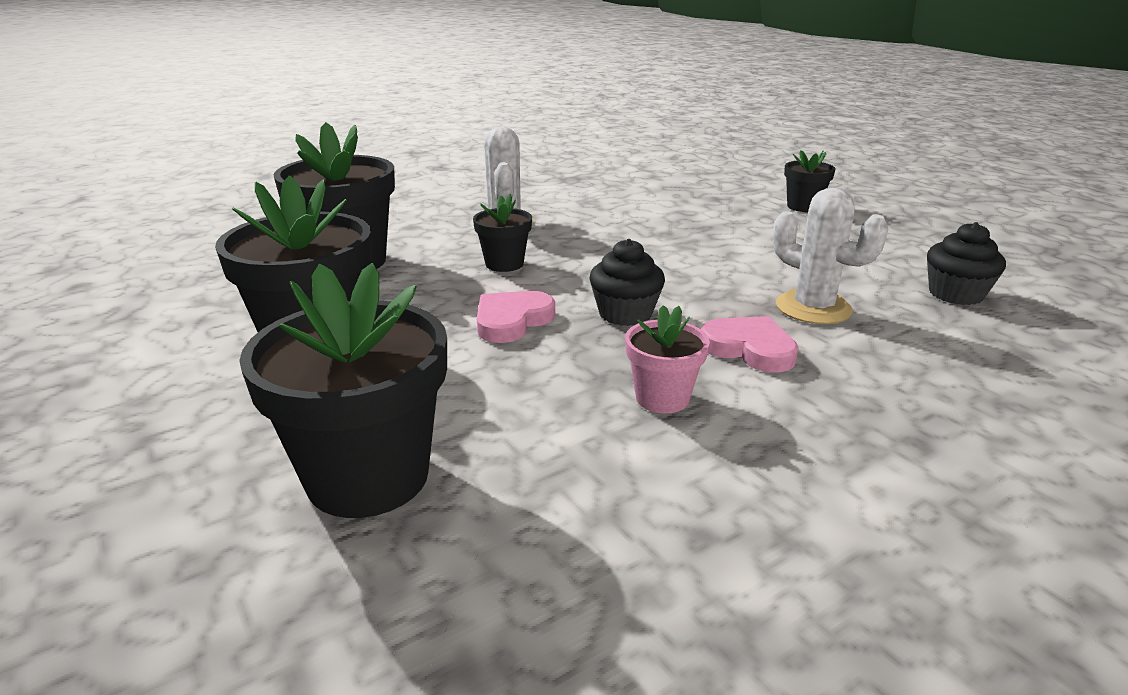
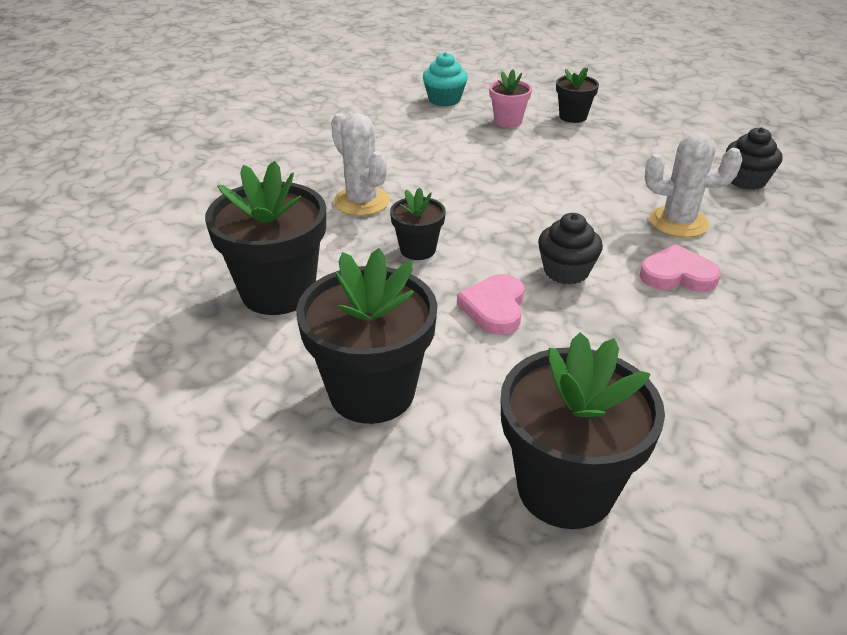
camera: 30 degrees left, 10 degrees up
(662, 398) = (670, 339): pink flower pot -> pink flower pot (508, 121)
(683, 174) = (444, 99): none -> turquoise cupcake

